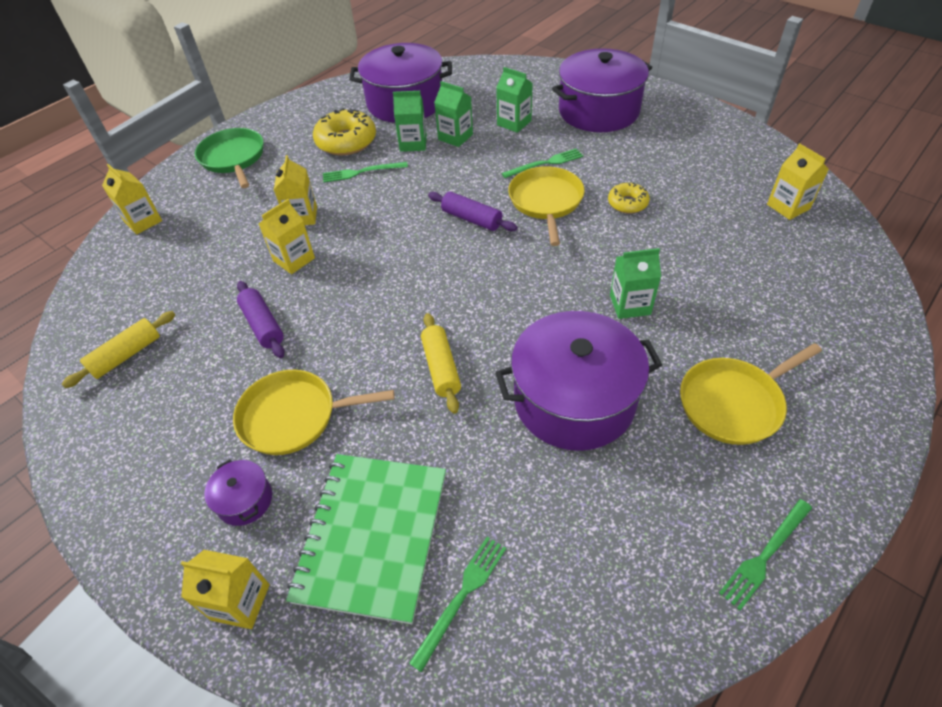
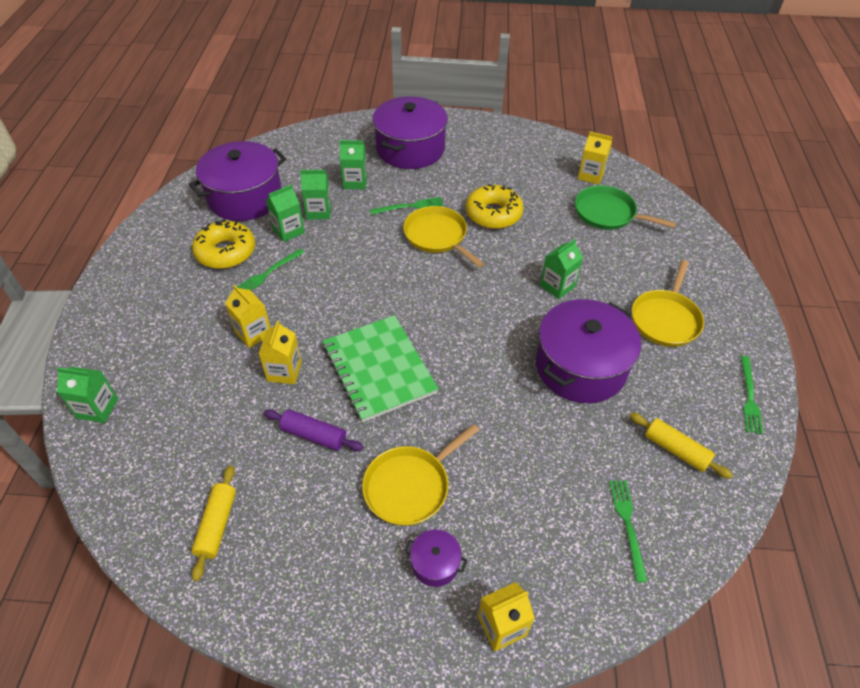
camera: 40 degrees left, 0 degrees up
(143, 221) = (98, 408): yellow carton -> green carton
(233, 158) = (129, 311): green pan -> green pan (607, 213)
(372, 536) = (543, 527): green notebook -> green notebook (379, 369)
(441, 368) = (479, 392): yellow rolling pin -> yellow rolling pin (676, 450)
(471, 219) = (396, 273): purple rolling pin -> none
(545, 163) = (409, 206): green fork -> green fork turned 45 degrees clockwise
(627, 203) = (493, 214): yellow donut -> yellow donut, size x1.75

